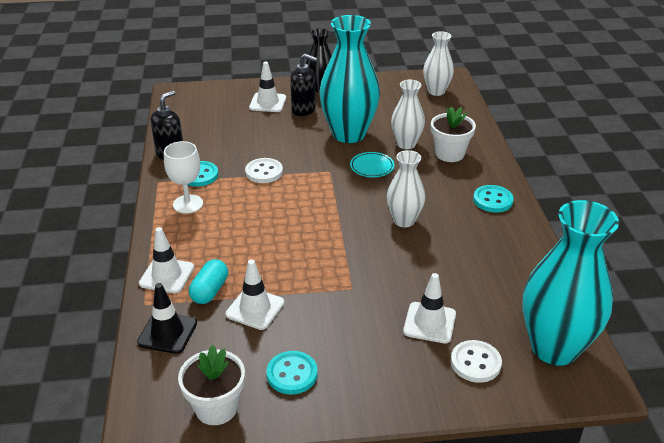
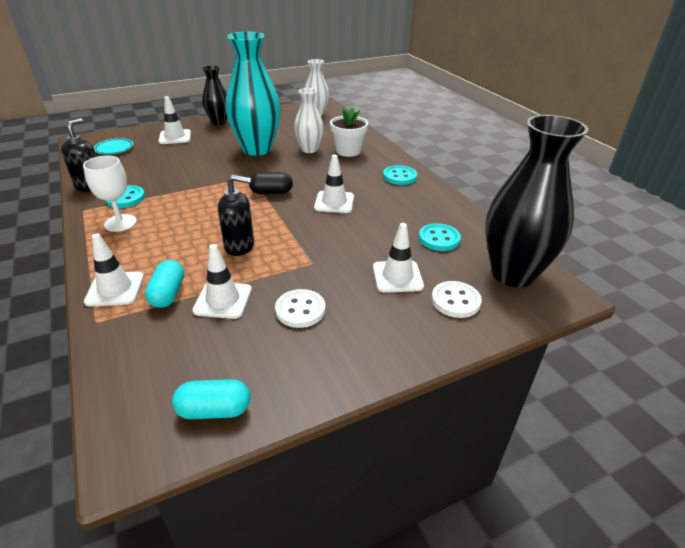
camera: 20 degrees left, 0 degrees up
(167, 333) = (131, 344): black traffic cone -> none
(216, 408) = (214, 410): white flower pot -> turquoise capsule
(264, 172) = (190, 186): white button -> white button (300, 310)
(292, 374) = (286, 353): turquoise button -> turquoise button (439, 239)
(304, 110) = (210, 138): black soap dispenser -> black soap dispenser (240, 246)
(343, 195) = (271, 192): none -> black capsule
(372, 167) = (288, 169): turquoise plate -> turquoise plate (114, 149)
(404, 220) = (334, 202): white vase -> white traffic cone
(554, 348) = (512, 274): turquoise vase -> black vase

